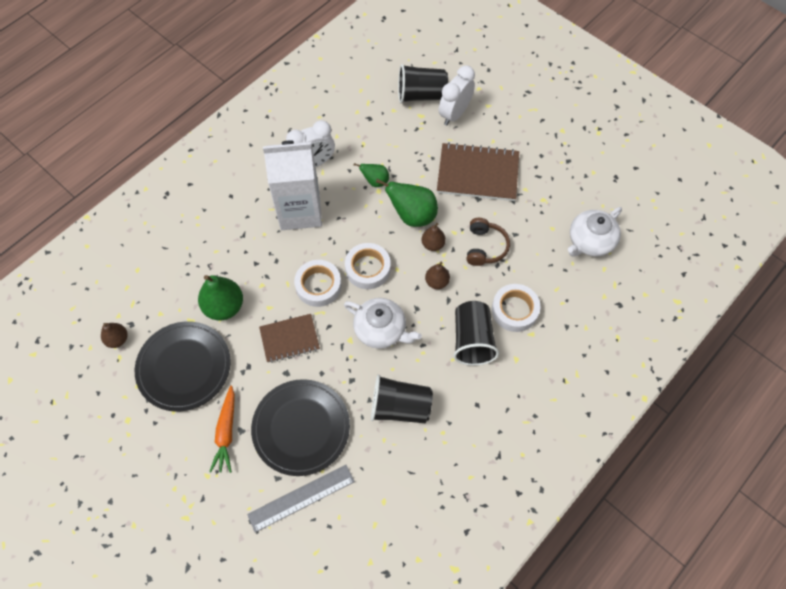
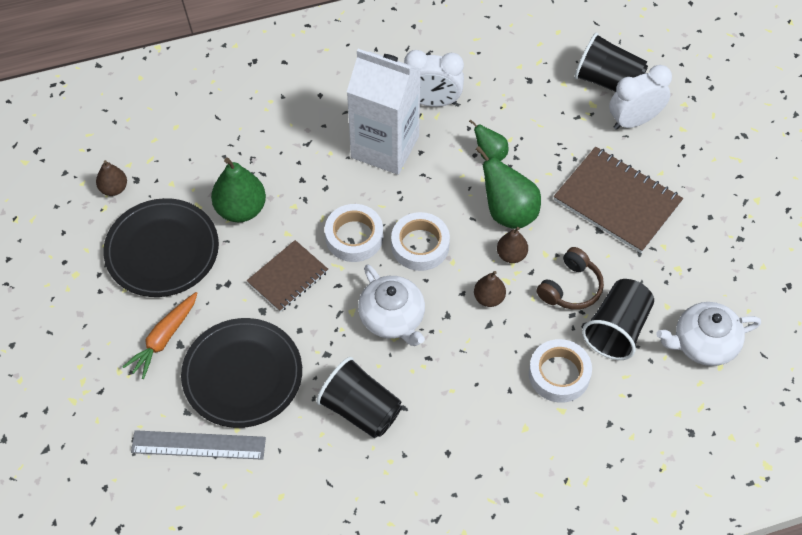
camera: 30 degrees right, 5 degrees down
(289, 339) = (288, 277): brown notebook -> brown notebook turned 60 degrees counterclockwise
(472, 340) = (488, 381): black cup -> black cup (617, 329)

